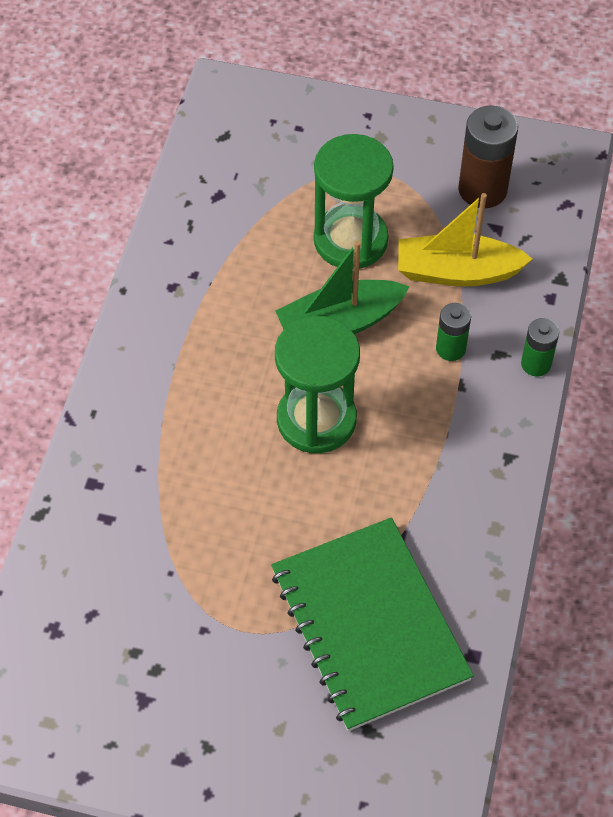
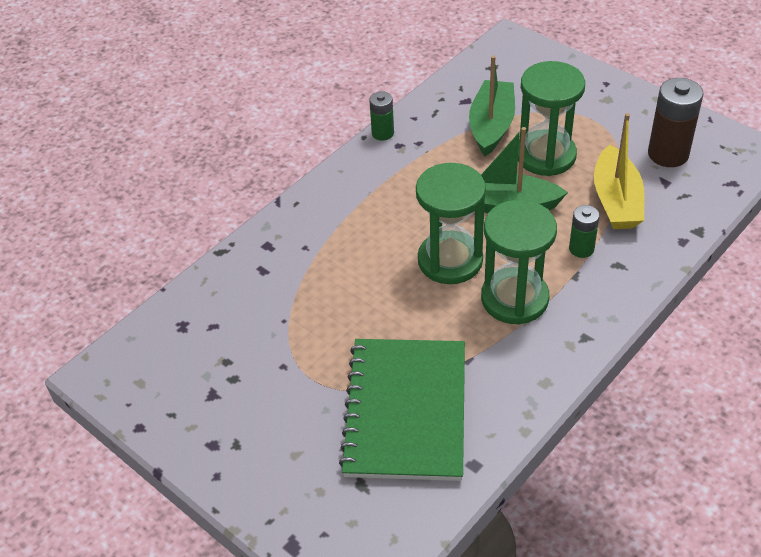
camera: 30 degrees right, 10 degrees down
(267, 221) = (491, 126): none -> green boat
(412, 440) = (514, 298): none -> green hourglass
(457, 272) = (616, 200): yellow boat -> yellow boat turned 120 degrees counterclockwise
(536, 364) = (644, 281): green battery -> green battery (382, 133)

